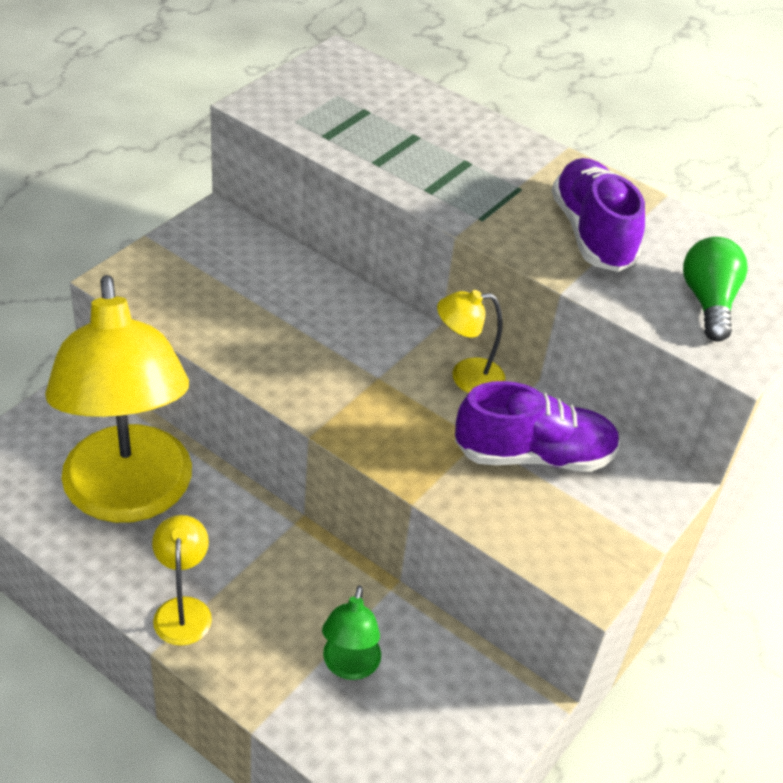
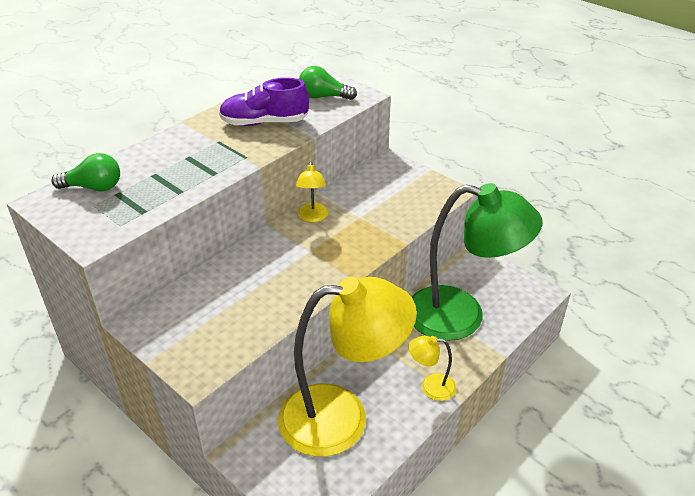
camera: 80 degrees left, 5 degrees down
(349, 666) = (461, 316): green lamp -> green lamp, size x2.44
(376, 90) = (94, 187): none -> green light bulb
(533, 455) = (371, 200): purple shoe -> none

